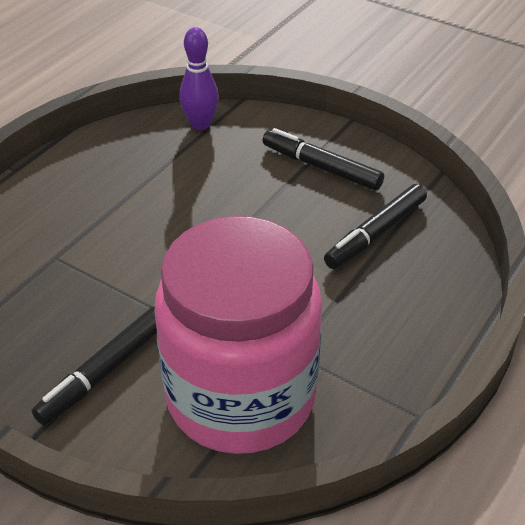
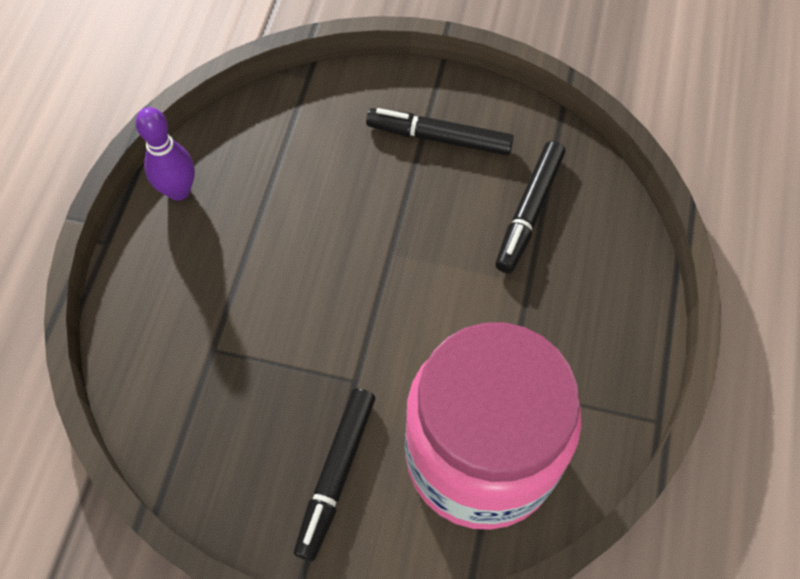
camera: 20 degrees left, 20 degrees up
(200, 124) = (283, 114): purple bowling pin -> purple bowling pin (178, 191)

